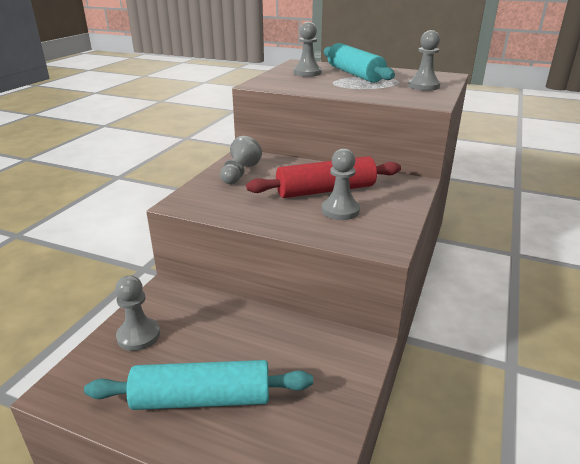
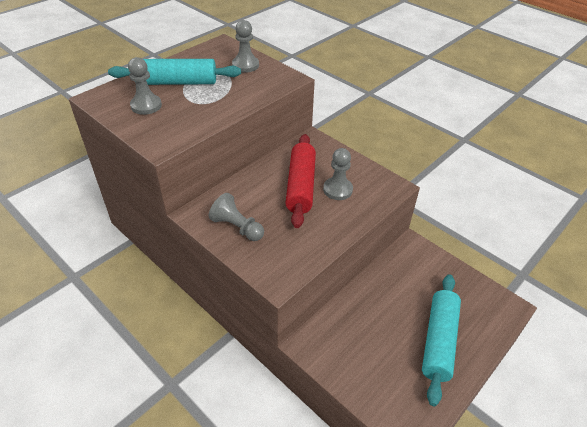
camera: 70 degrees left, 15 degrees up
(138, 336) = (363, 371): grey pawn -> none

